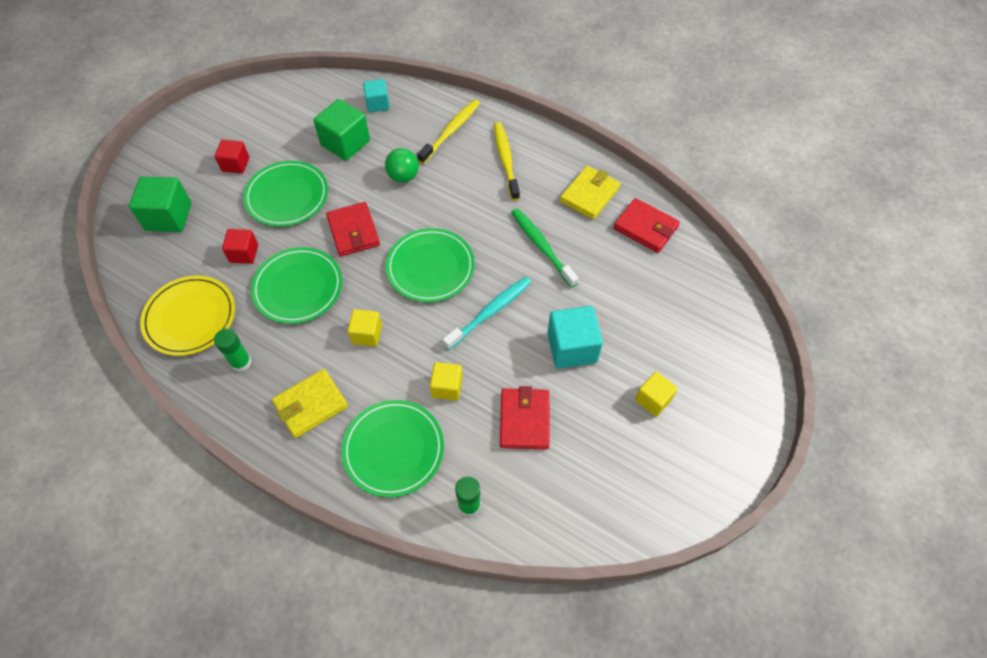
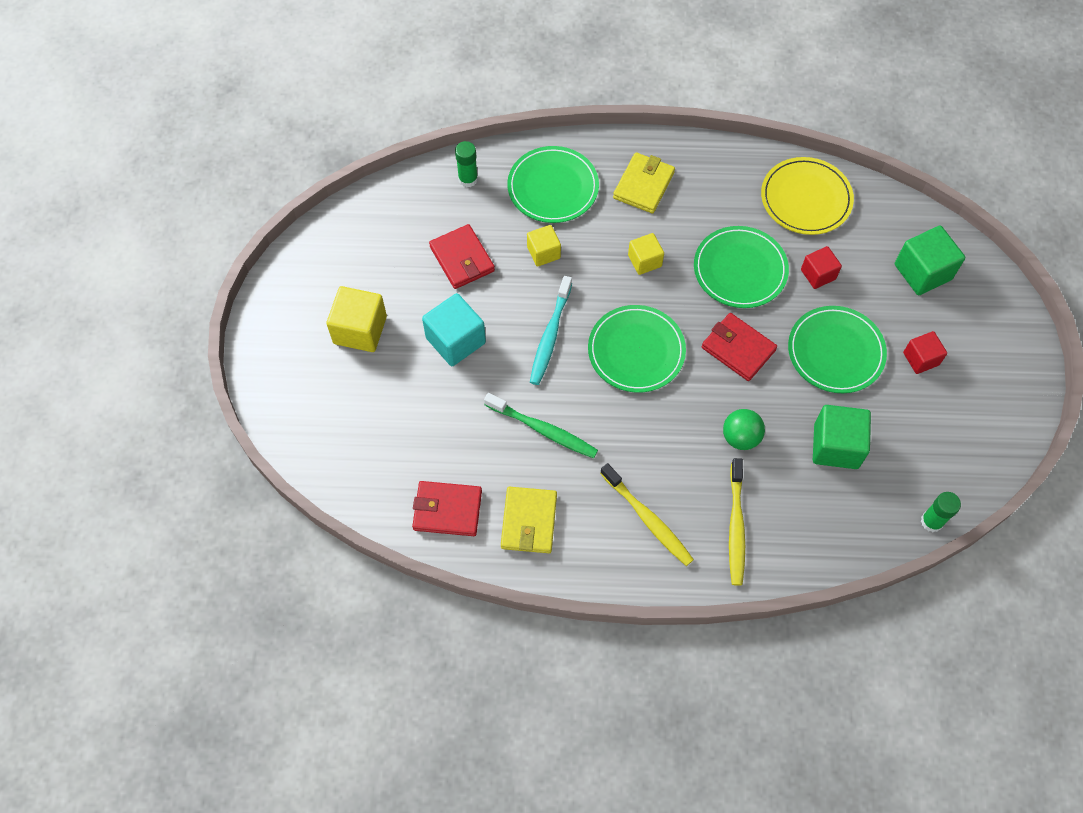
camera: 150 degrees right, 5 degrees up
(241, 362) = (728, 187): green glue stick -> green glue stick (931, 521)
(377, 104) = (847, 520): turquoise cube -> none
(653, 399) = (360, 330): yellow cube -> yellow cube, size x1.62

